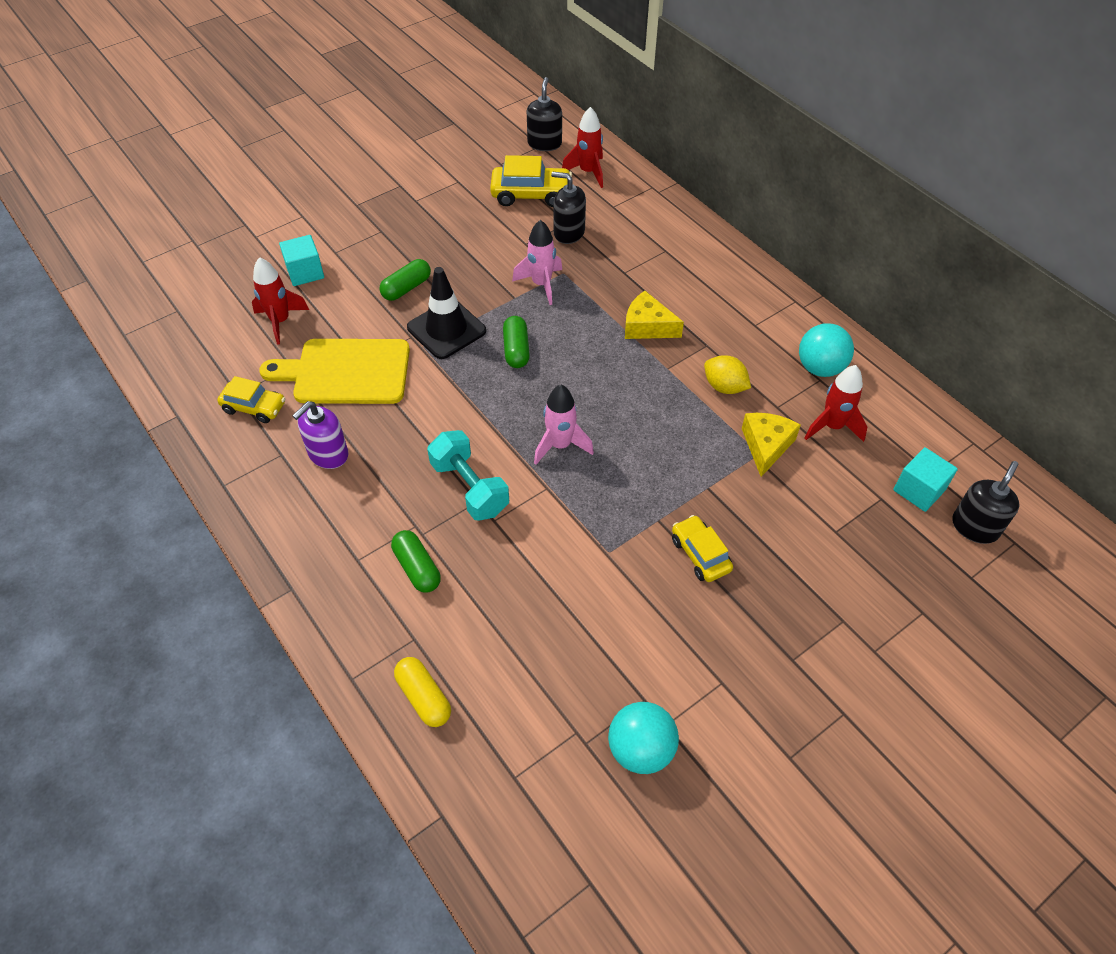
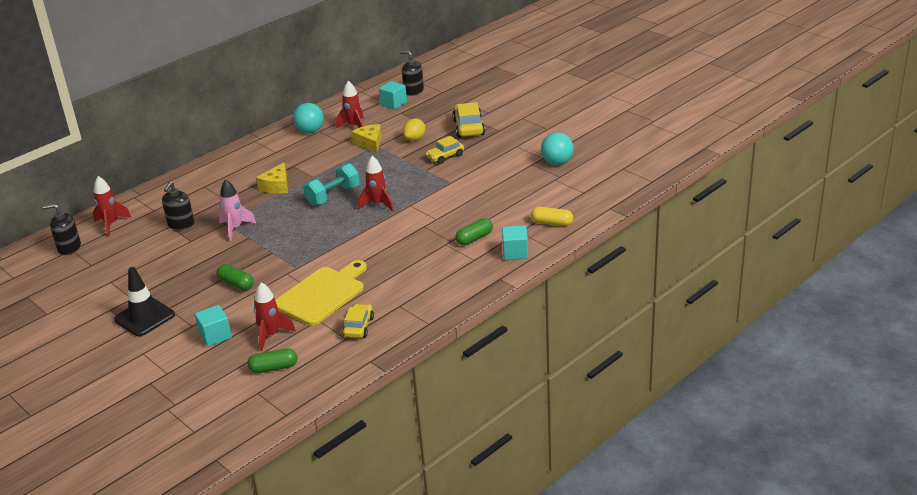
camera: 95 degrees left, 20 degrees down
(328, 454) = (396, 286): purple soap dispenser -> none
(346, 372) = (322, 294): yellow cutting board -> yellow cutting board turned 135 degrees counterclockwise
(354, 622) = (515, 252): none -> turquoise cube
(424, 697) = (552, 223): yellow capsule -> yellow capsule turned 60 degrees clockwise
(446, 329) = (279, 260): black traffic cone -> black traffic cone (144, 317)
(470, 488) = (414, 230): turquoise dumbbell -> turquoise dumbbell (333, 196)
(516, 350) = (298, 230): green capsule -> green capsule (273, 368)
(531, 194) = (134, 245): yellow car -> yellow car (468, 127)
(560, 445) = (378, 204): pink rocket -> red rocket
(724, 387) = (327, 158): yellow lemon -> yellow lemon (415, 139)
(766, 446) = (370, 143): yellow cheese -> yellow cheese turned 60 degrees clockwise

